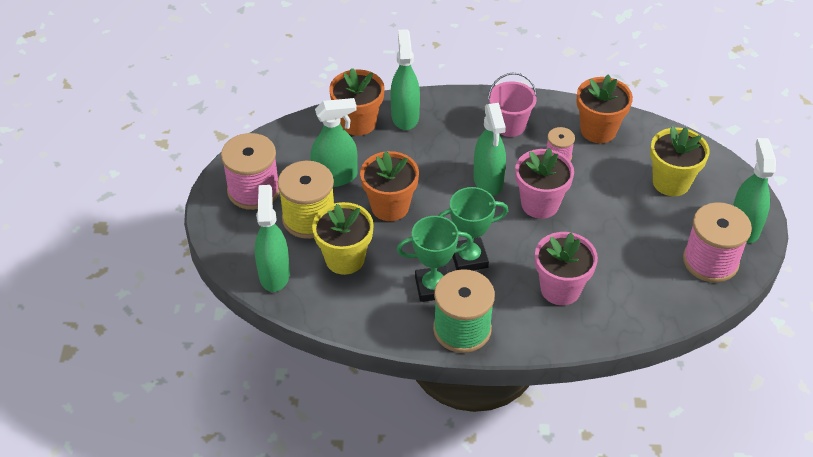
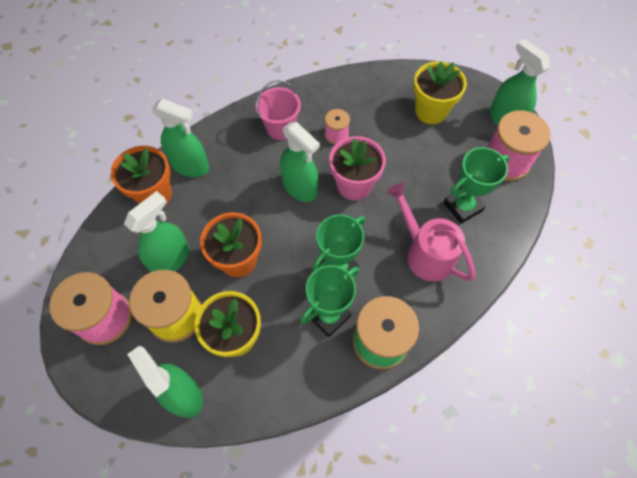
camera: 35 degrees left, 15 degrees up
(405, 116) = (190, 166): green spray bottle -> green spray bottle turned 150 degrees clockwise
(560, 289) = (425, 252): pink flower pot -> pink watering can
(598, 130) = (348, 96): orange flower pot -> none
(630, 274) = (463, 207): none -> green trophy

